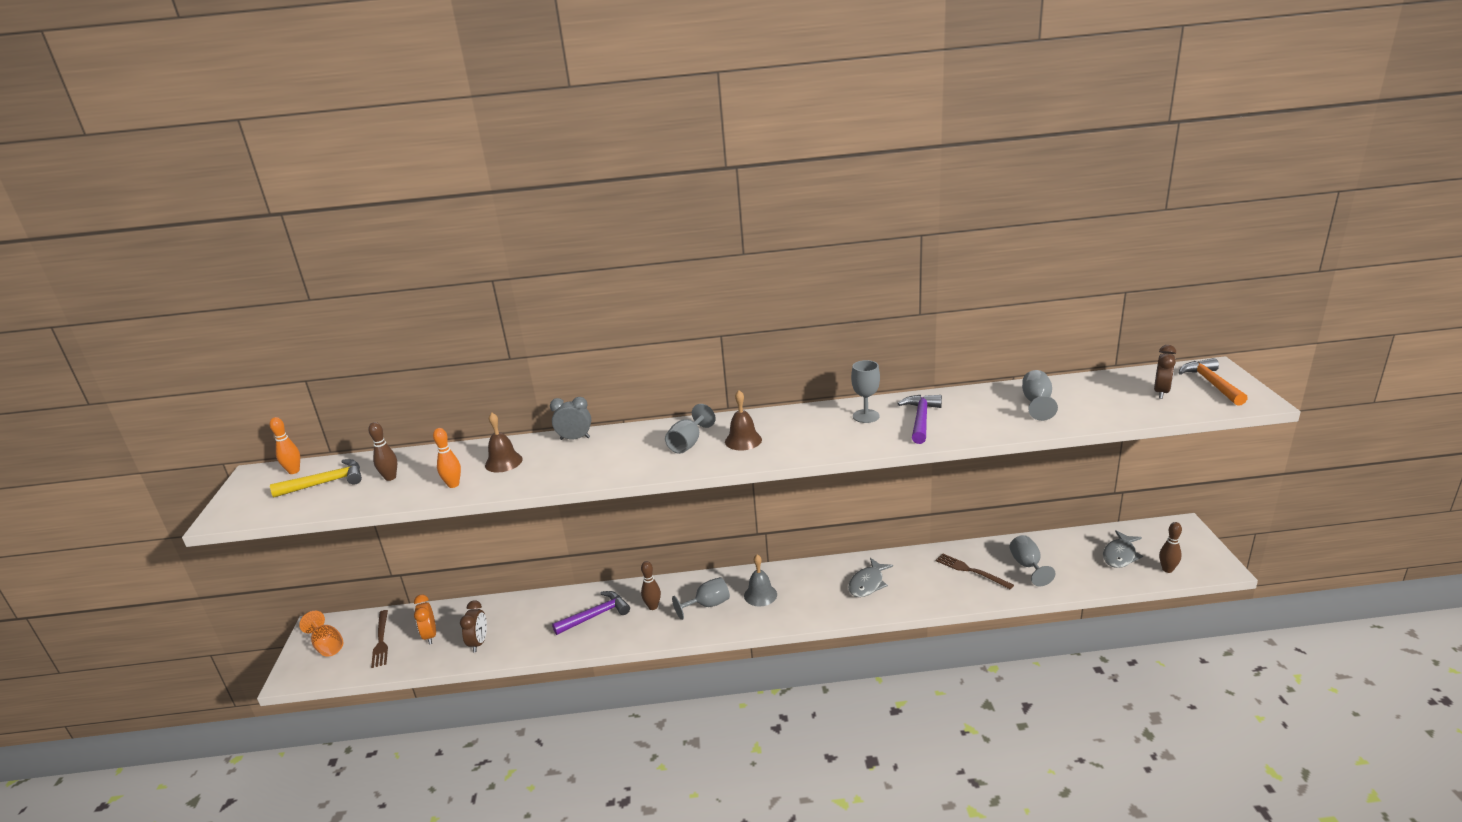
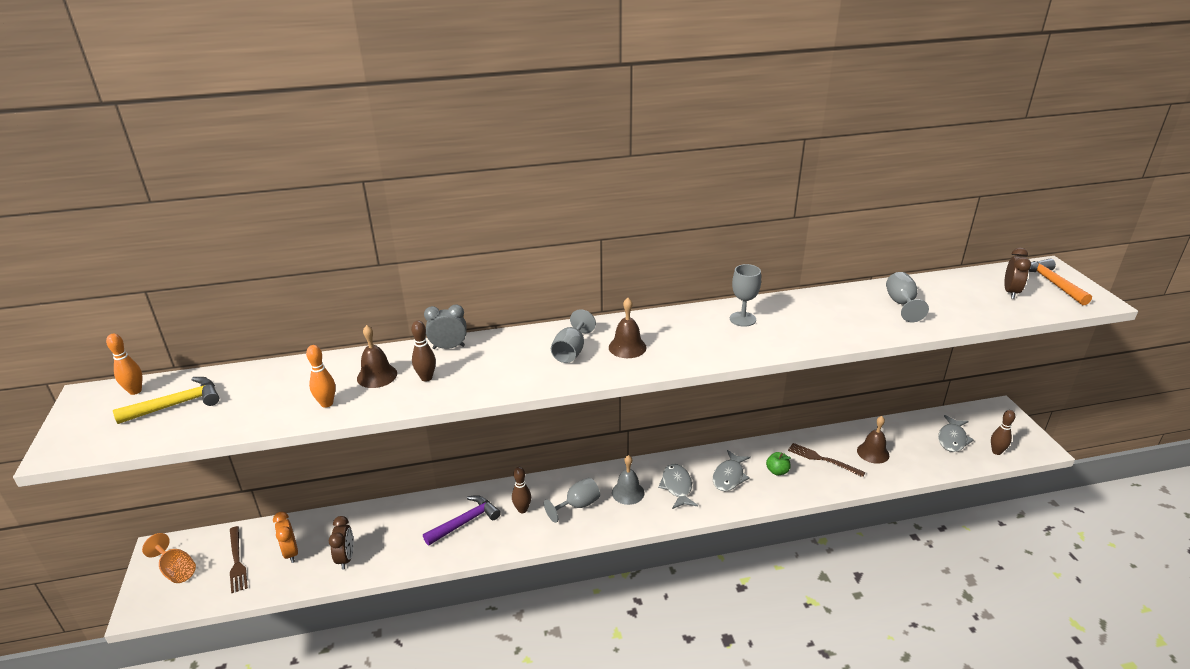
camera: 10 degrees left, 5 degrees up
(390, 477) = (252, 397): brown bowling pin -> brown bowling pin (426, 378)
(811, 591) = (677, 487): none -> grey fish
(919, 580) = (777, 471): none -> green apple
(921, 419) = (797, 322): purple hammer -> none
(1027, 566) = (873, 452): grey goblet -> brown bell

